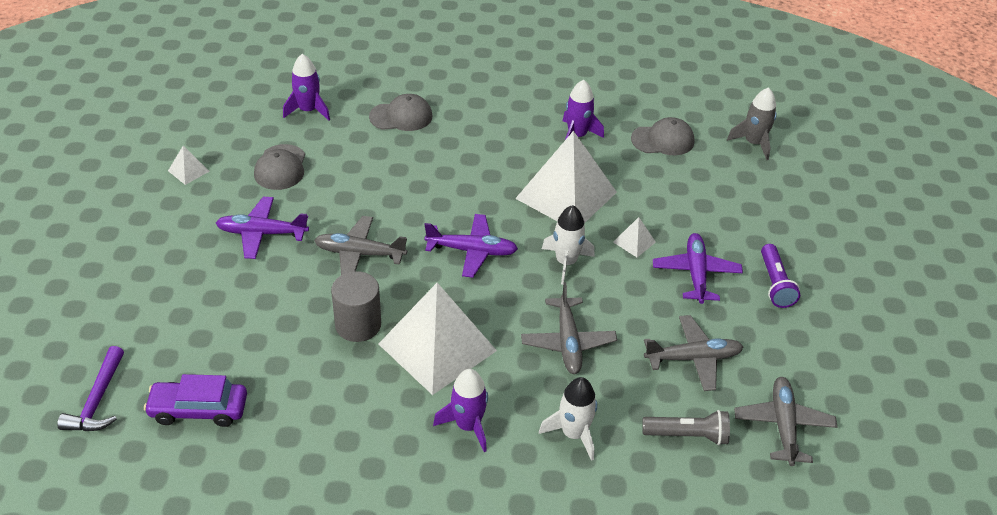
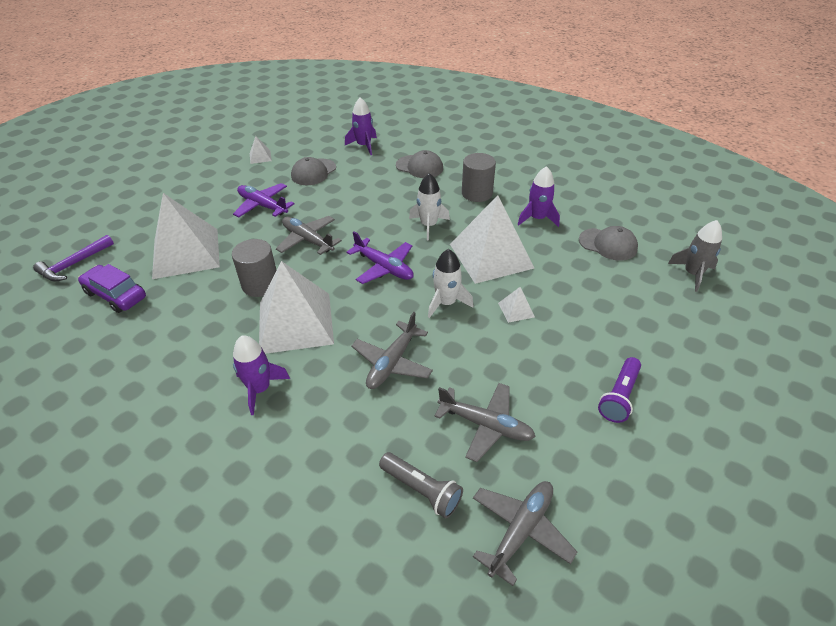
camera: 35 degrees right, 0 degrees up
(229, 327) = (186, 253): none -> white pyramid
(492, 128) = (477, 193): none -> grey cylinder
(573, 434) = (329, 436): white rocket -> white rocket (428, 225)
(696, 273) = (549, 356): purple plane -> none

